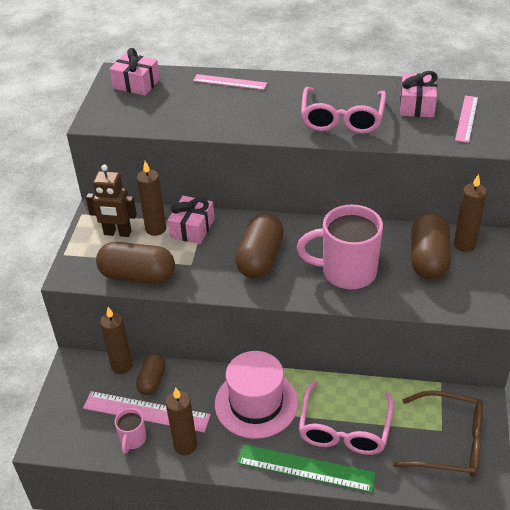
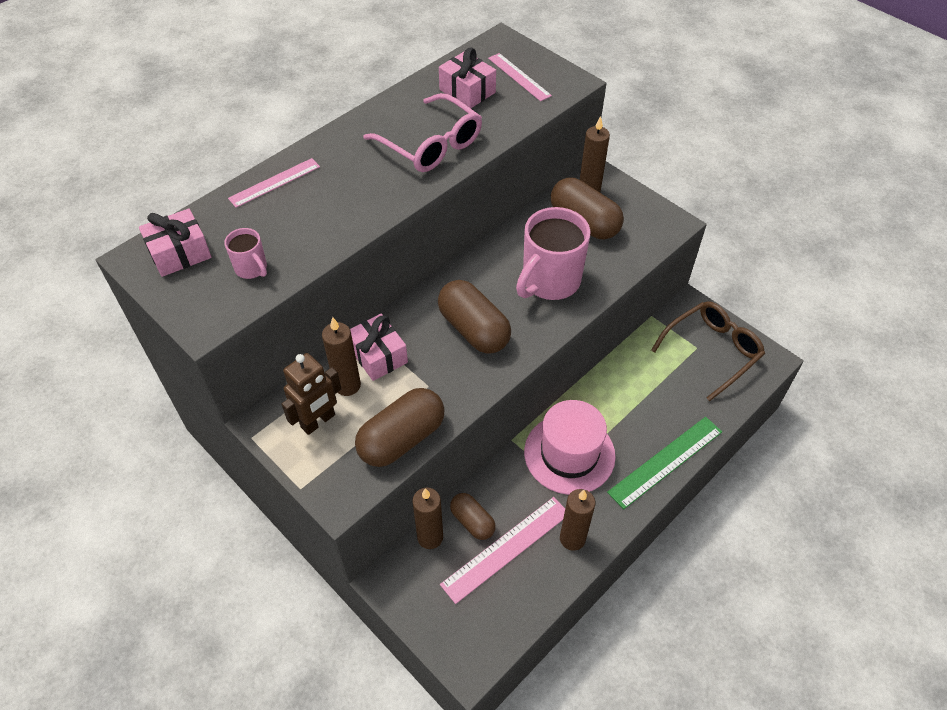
camera: 55 degrees left, 10 degrees up
(132, 440) = (531, 580): pink mug -> pink mug (252, 269)
(344, 429) = (647, 408): pink glasses -> none

